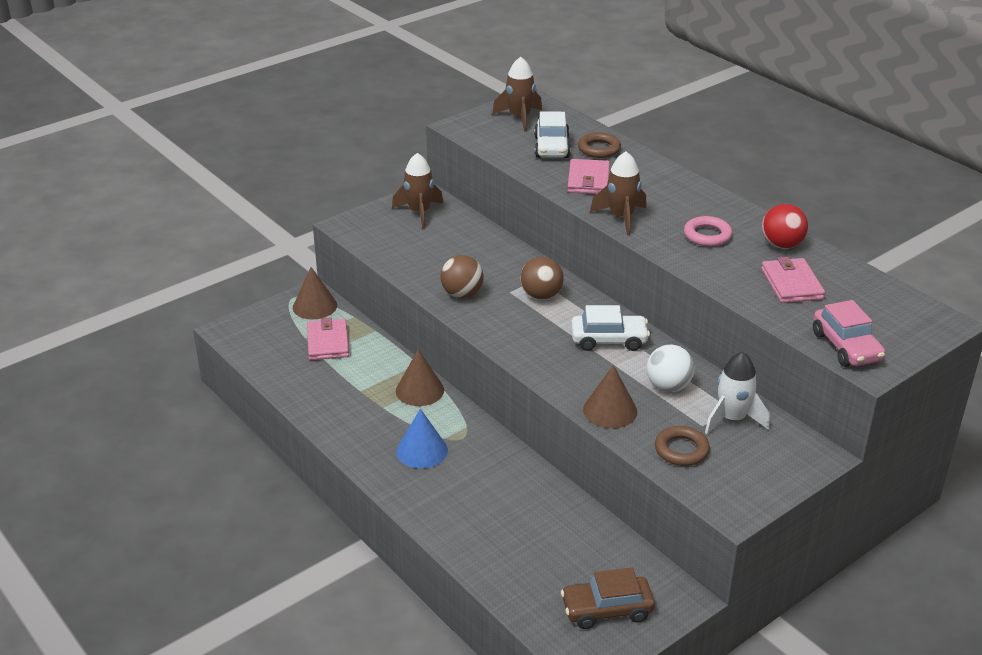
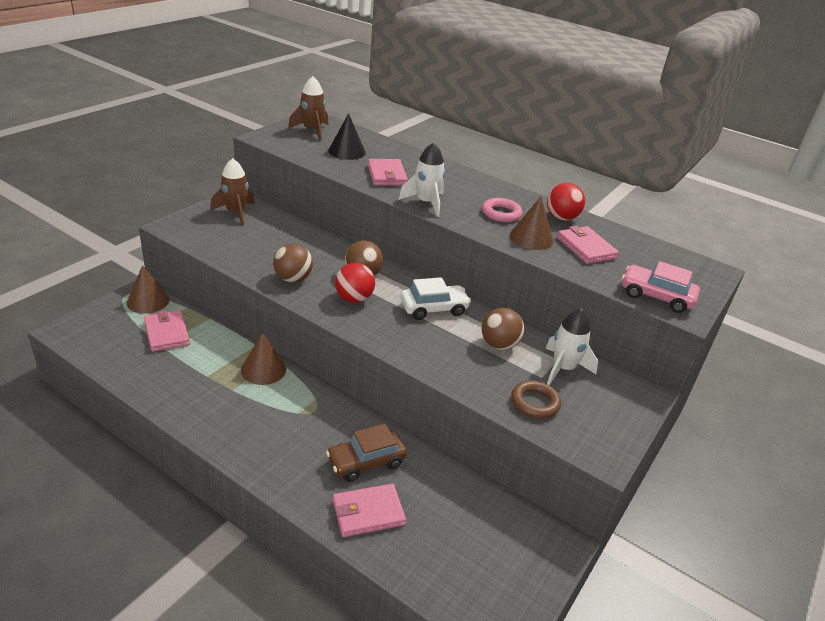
camera: 20 degrees left, 0 degrees up
(422, 451) = (279, 428): blue cone -> none
(489, 540) = (368, 513): none -> pink wallet
(522, 321) = (354, 299): none -> red ball
(552, 147) = (346, 151): white car -> black cone
(599, 149) = (385, 152): brown ring -> none
(607, 609) = (500, 569): brown car -> brown car (366, 462)
(610, 410) = (459, 372): brown cone -> brown cone (531, 238)
(621, 218) = (426, 203): brown rocket -> white rocket
(668, 386) = (499, 345): white ball -> brown ball
(846, 347) = (656, 296): pink car -> pink car turned 150 degrees clockwise

